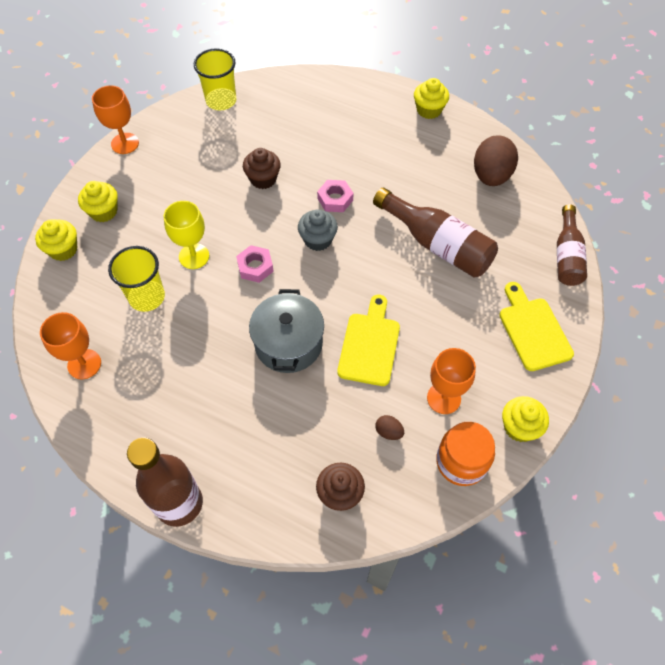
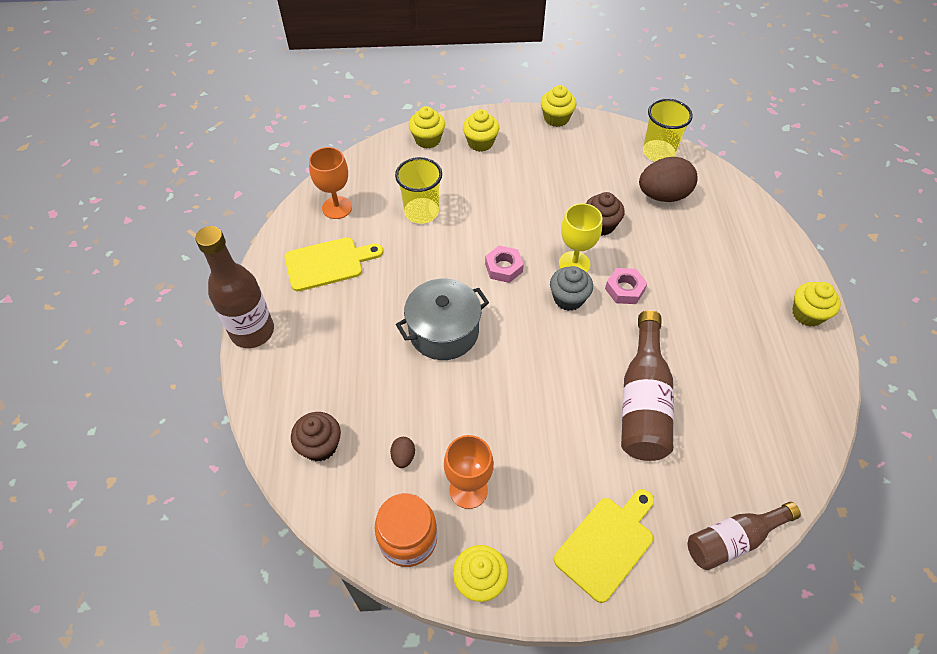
camera: 60 degrees right, 5 degrees down
(125, 143) = (556, 118): orange goblet -> yellow cupcake
(194, 256) = (482, 220): yellow goblet -> yellow goblet (574, 264)
(370, 345) = (485, 397): yellow cutting board -> yellow cutting board (328, 263)
(491, 176) = (775, 412): brown egg -> brown egg (663, 195)

